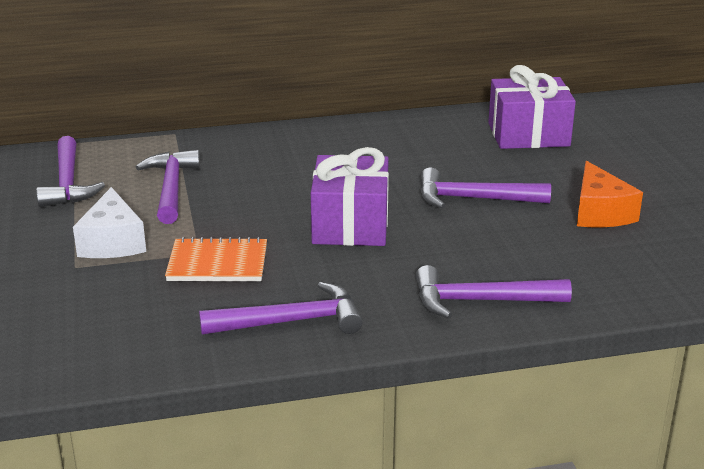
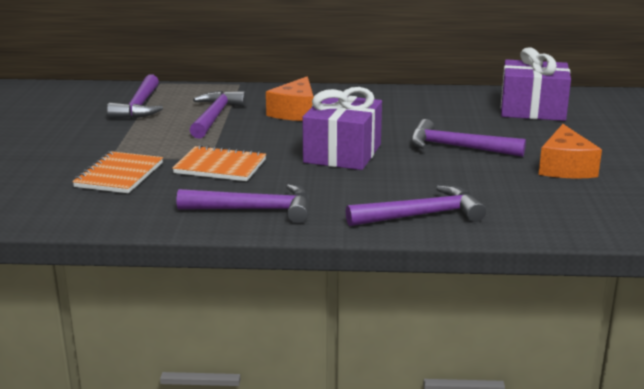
camera: 15 degrees right, 5 degrees down
(100, 293) = (119, 175): none -> orange notebook
(112, 242) = (149, 145): white cheese -> none
(264, 169) = (295, 112): none -> orange cheese
(481, 301) = (421, 215): purple hammer -> purple hammer turned 150 degrees clockwise

